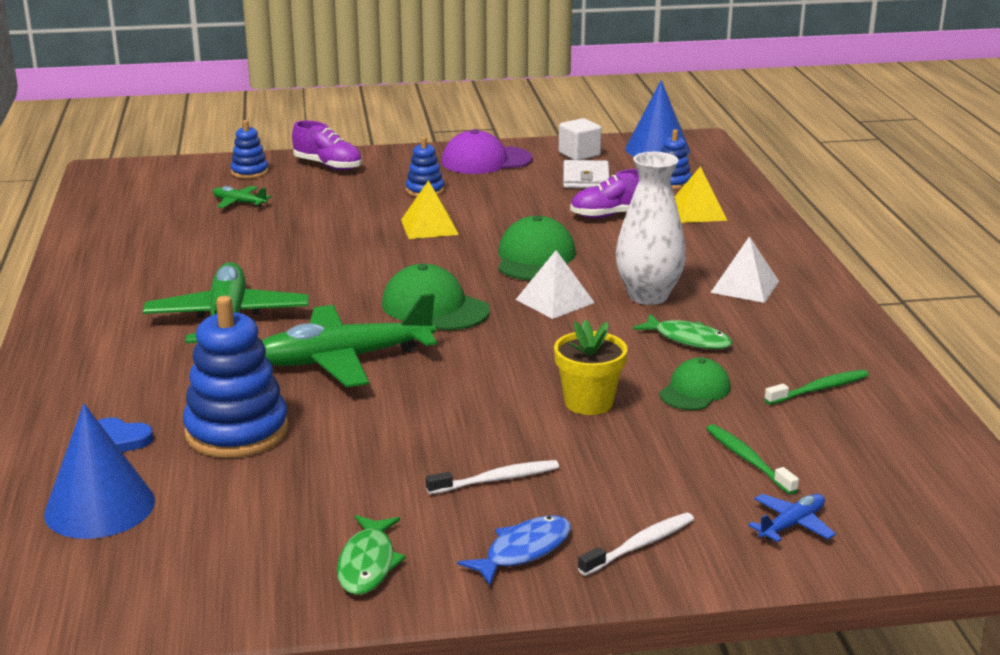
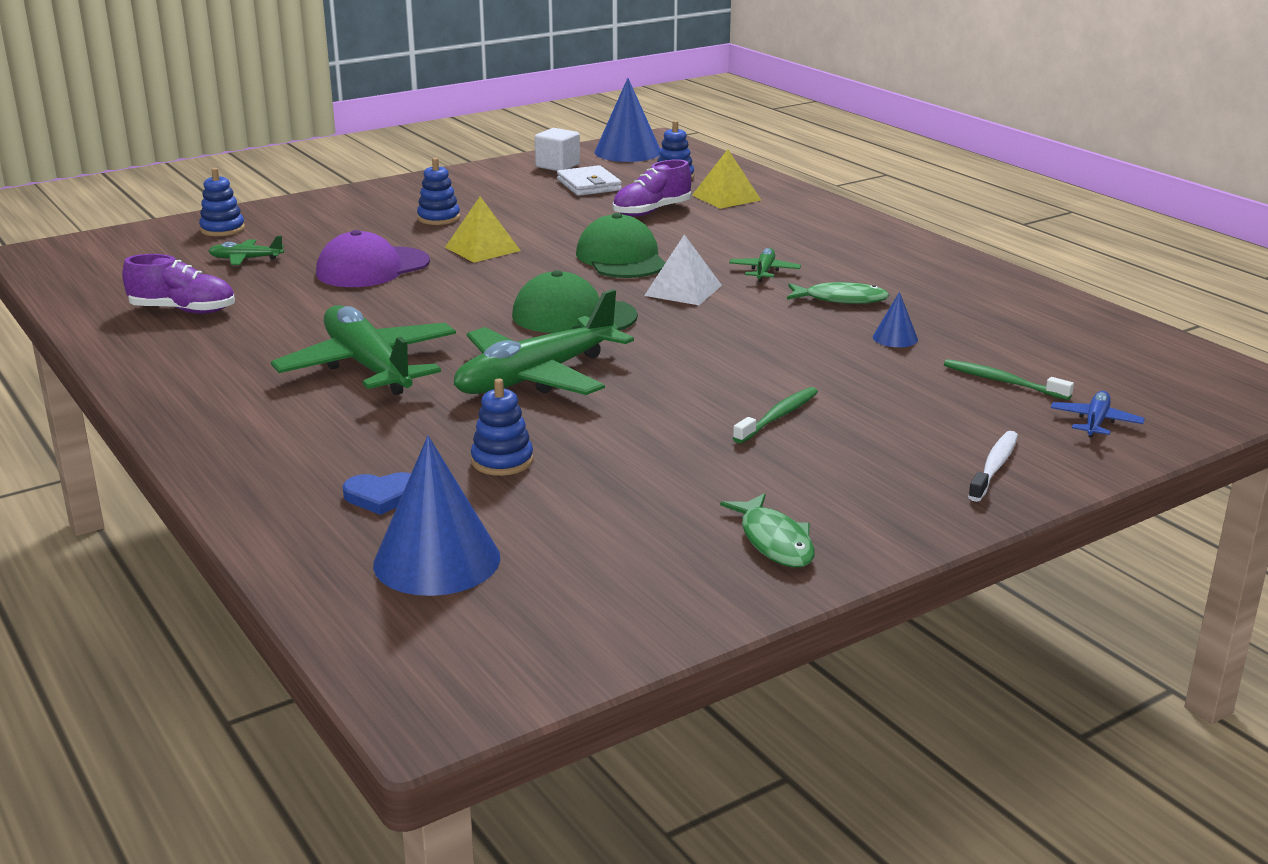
camera: 25 degrees left, 0 degrees up
(237, 431) = (502, 461): blue stacking toy -> blue stacking toy, size x0.53
(328, 166) = (305, 211): purple shoe -> purple shoe (183, 310)
(486, 161) = (470, 184): purple cap -> purple cap (372, 268)
(496, 479) = (808, 445): white toothbrush -> none
(523, 551) = (901, 495): blue fish -> none
(588, 402) = (814, 366): yellow flower pot -> none
(648, 296) = (764, 271): white vase -> green plane
(695, 390) = (895, 338): green cap -> blue cone
(745, 286) = (839, 249): white pyramid -> none
(819, 389) = (995, 316): green toothbrush -> green toothbrush (778, 416)

